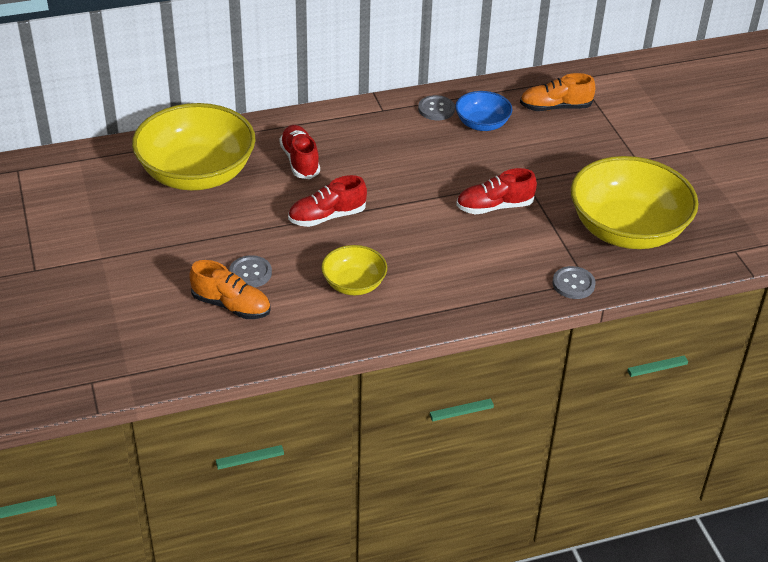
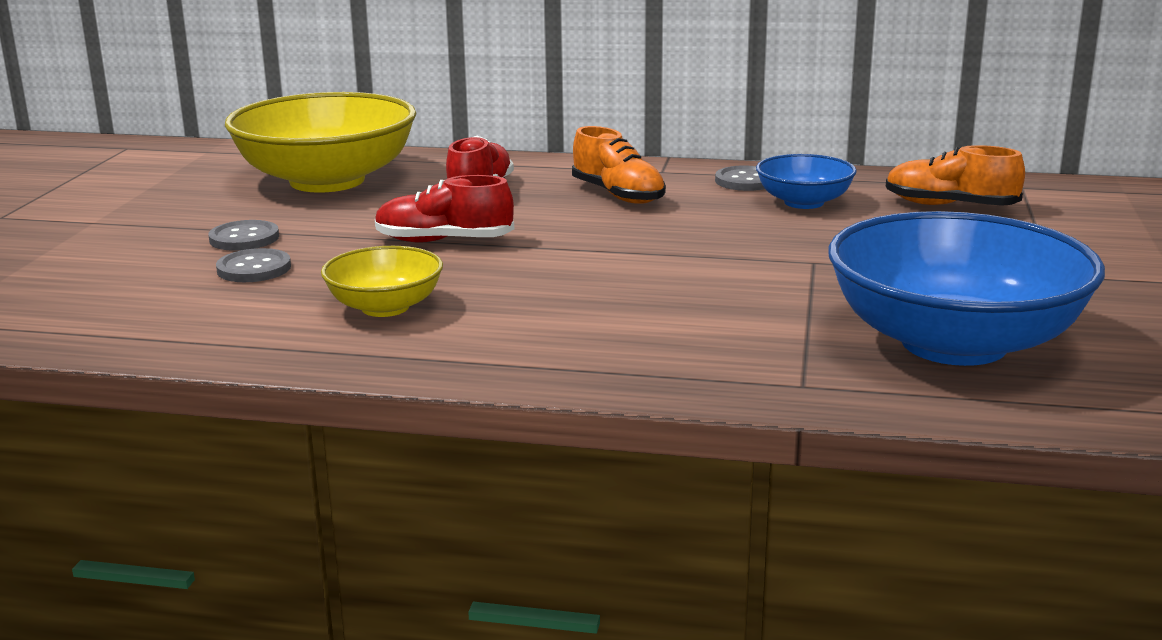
camera: 30 degrees right, 20 degrees down
(231, 305) = (177, 291): orange shoe -> orange shoe (618, 195)
(494, 207) = (725, 277): red shoe -> none
(573, 284) = (771, 383): grey button -> grey button (244, 238)
(627, 230) = (953, 343): yellow bowl -> blue bowl

